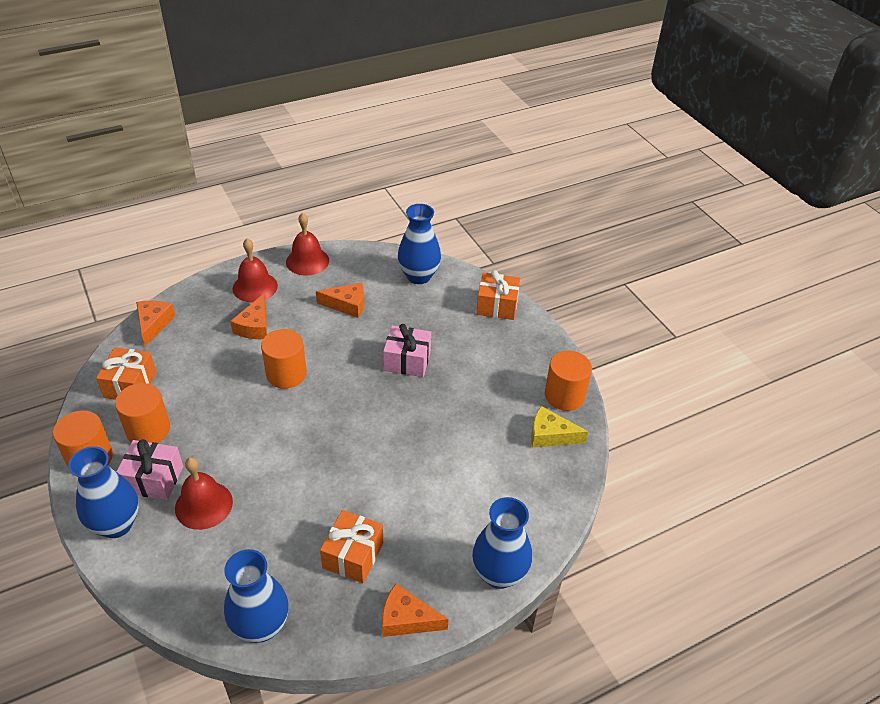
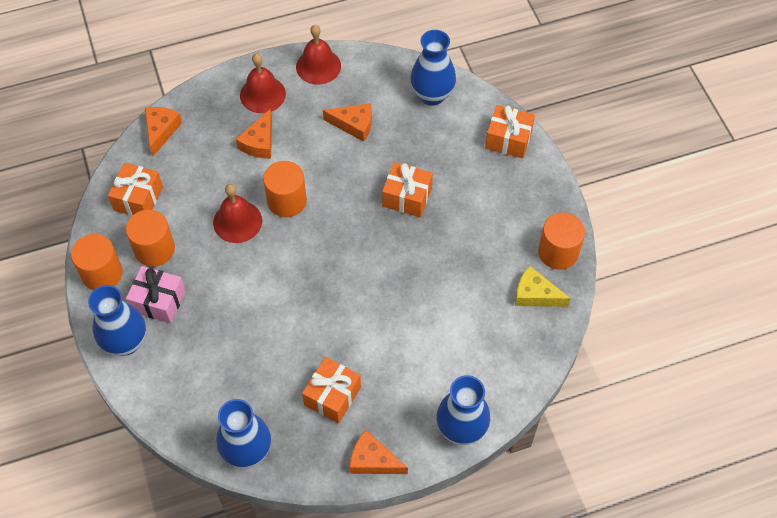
camera: 10 degrees right, 15 degrees up
(203, 505) = (203, 332): red bell -> red bell (237, 221)
(407, 361) = (407, 197): pink gift -> orange gift

